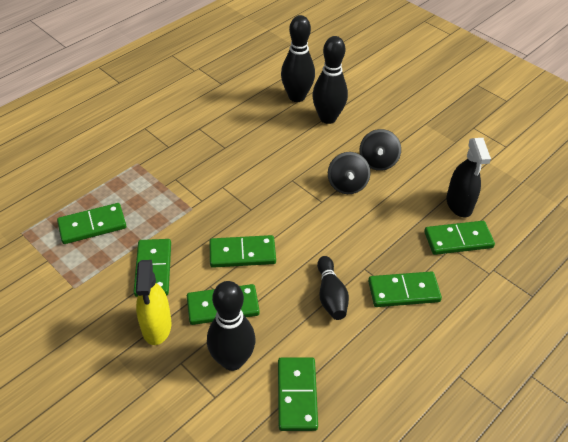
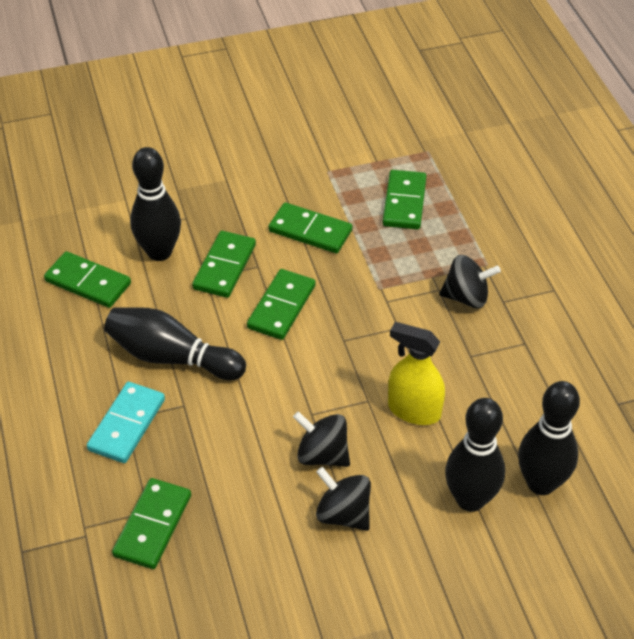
camera: 120 degrees right, 0 degrees up
(156, 326) = (238, 213): yellow spray bottle -> yellow spray bottle (414, 410)
(175, 163) = (466, 297): none -> black spinning top
(330, 295) = (171, 357): black bowling pin -> black bowling pin, size x1.52
(403, 291) = (126, 424): green domino -> turquoise domino
(459, 204) = (205, 566): black spray bottle -> none

